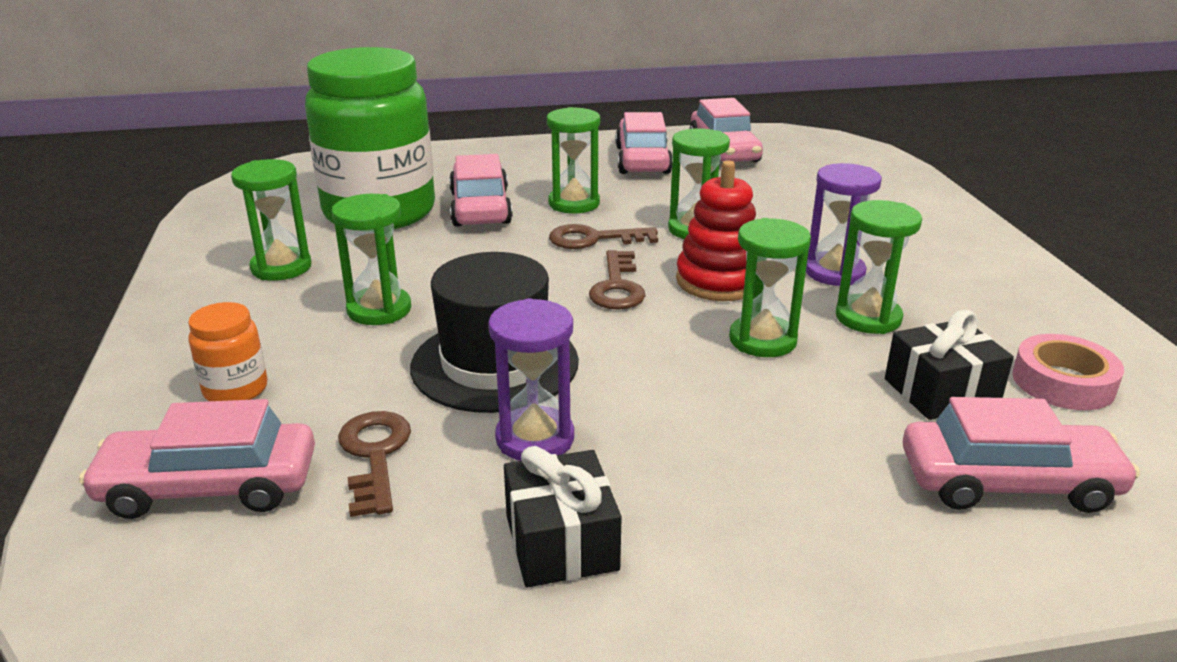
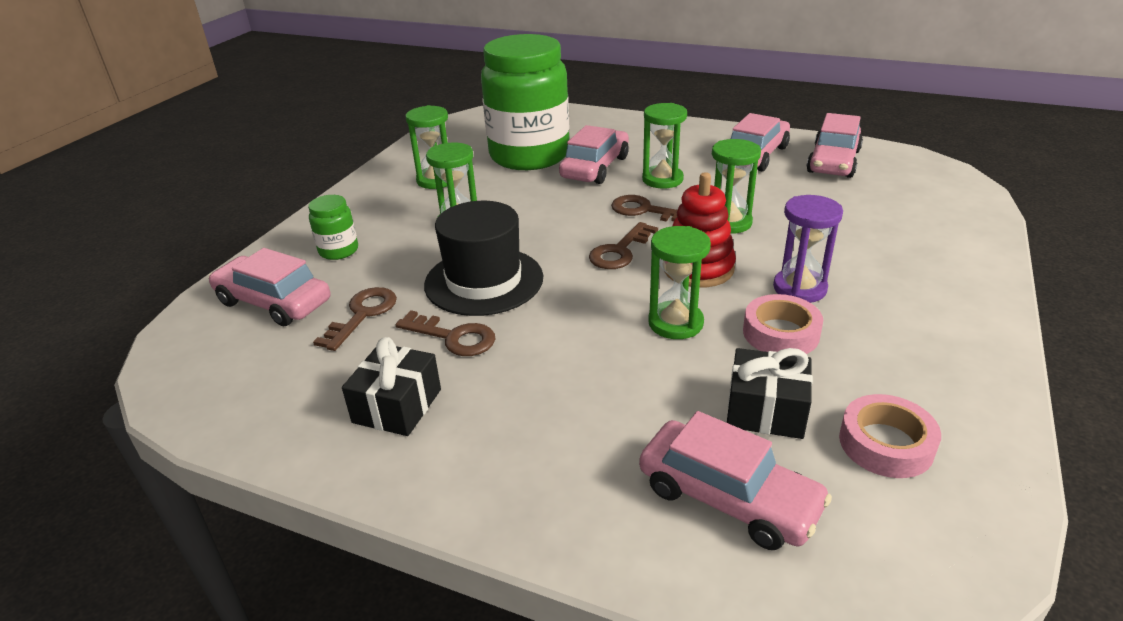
camera: 35 degrees right, 5 degrees up
(235, 389) = (338, 251): orange jar -> green jar
(535, 438) = (453, 337): purple hourglass -> brown key
(868, 318) = (780, 333): green hourglass -> pink tape

